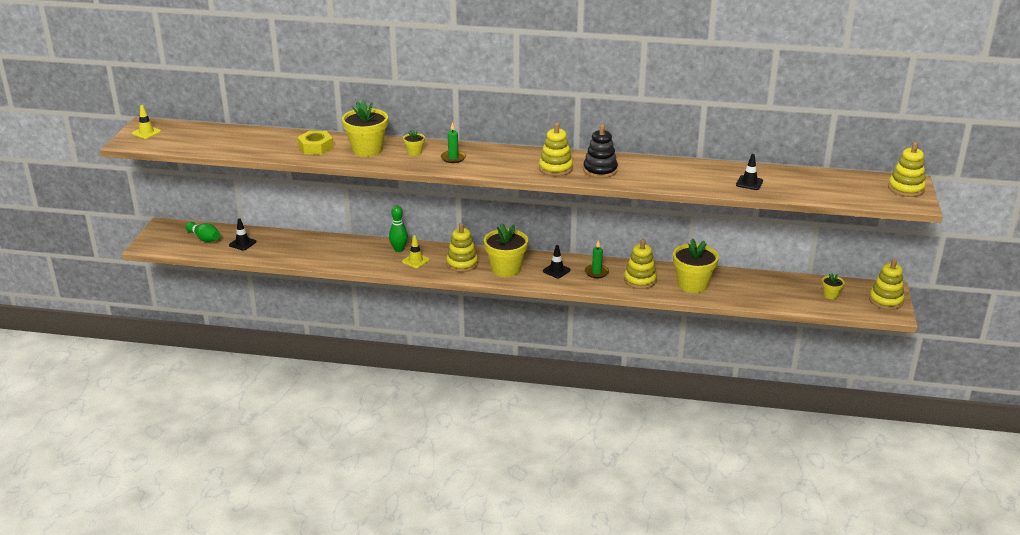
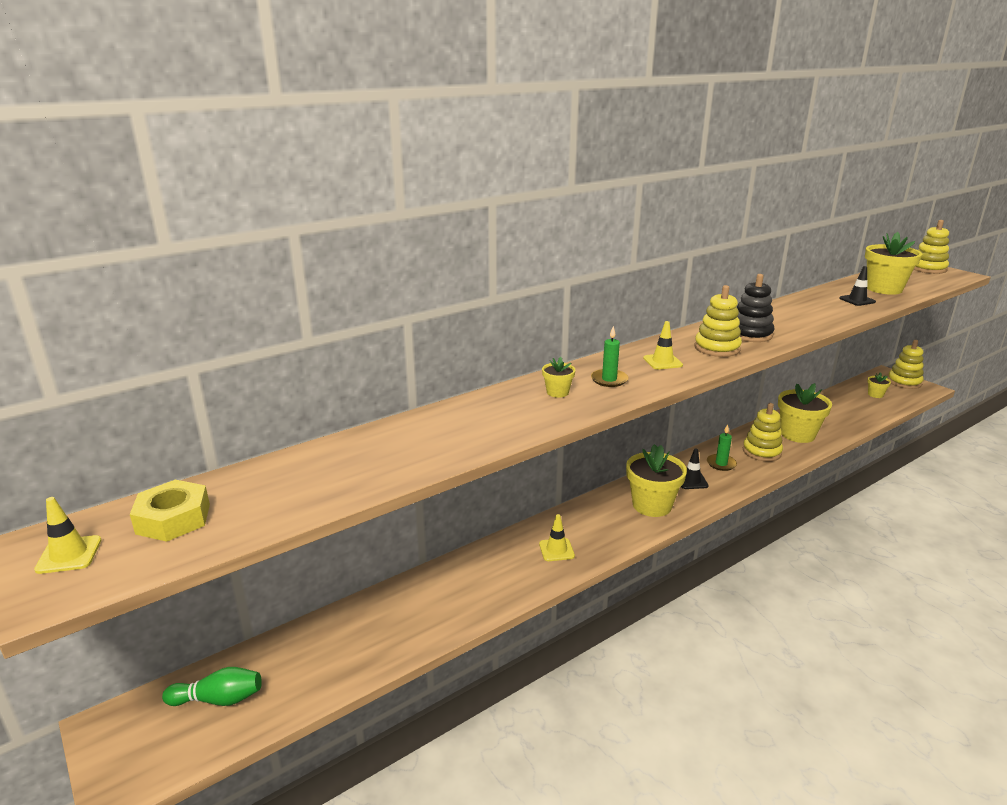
camera: 45 degrees left, 5 degrees down
(242, 243) = (298, 667): black traffic cone -> none
(316, 147) = (427, 440): yellow nut -> yellow nut (173, 519)
(367, 150) = (498, 413): yellow flower pot -> yellow flower pot (884, 289)
(399, 249) = (515, 548): green bowling pin -> none
(462, 264) = (605, 524): yellow stacking toy -> none
(504, 162) = (662, 362): none -> yellow traffic cone

